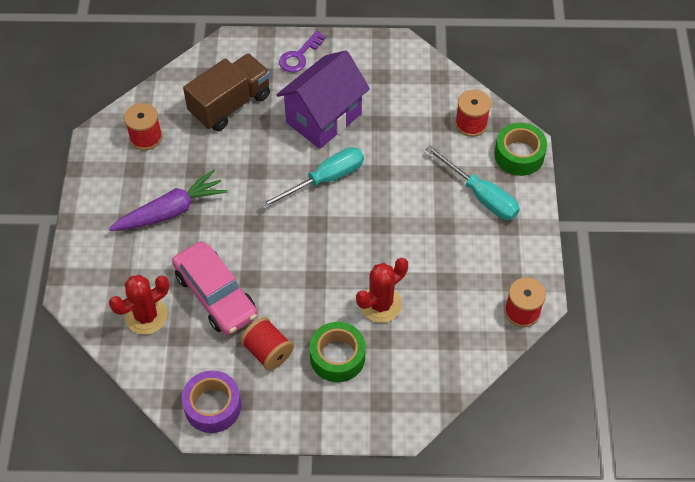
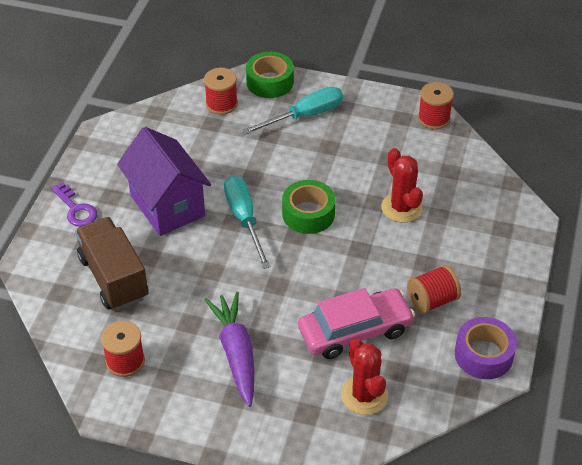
camera: 75 degrees left, 10 degrees down
(337, 357) = (450, 249): green tape -> green tape (308, 214)

